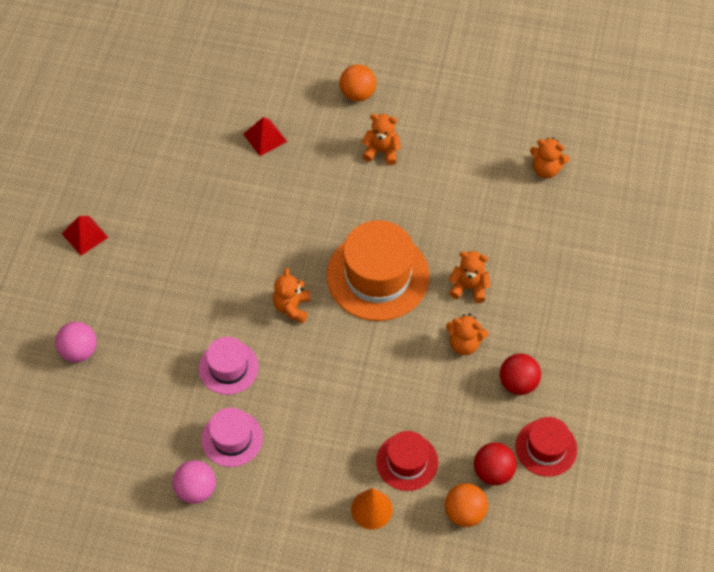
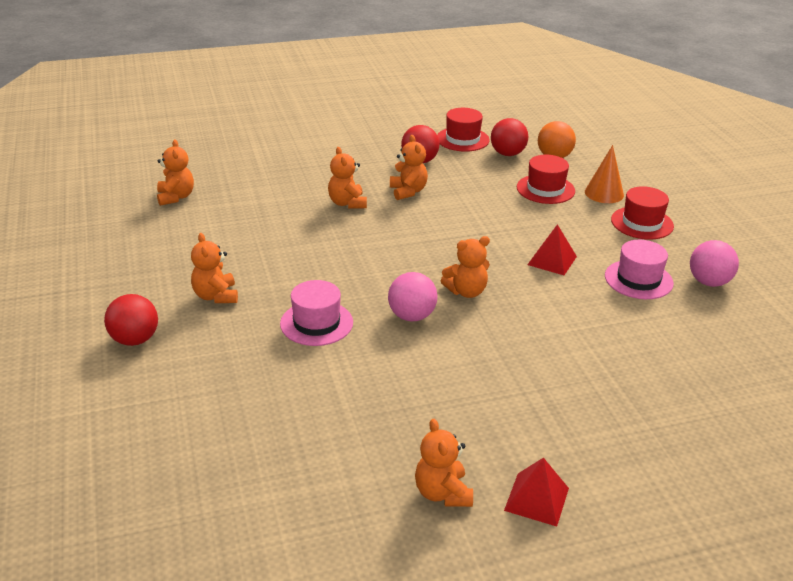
camera: 120 degrees left, 25 degrees down
(79, 351) = (683, 425): pink ball -> pink ball (411, 316)
(121, 194) = (442, 493): none -> orange teddy bear
(228, 367) = (574, 307): pink hat -> pink hat (316, 323)
(265, 137) = (252, 392): red pyramid -> red pyramid (552, 260)
(305, 504) = (642, 223): none -> red hat
(357, 94) = (135, 340): orange ball -> red ball
(378, 276) = (380, 253): orange hat -> none

